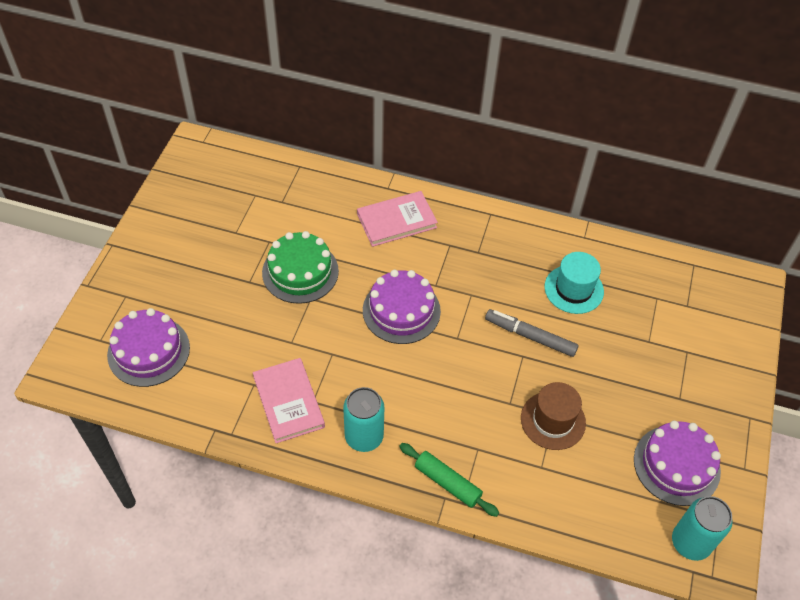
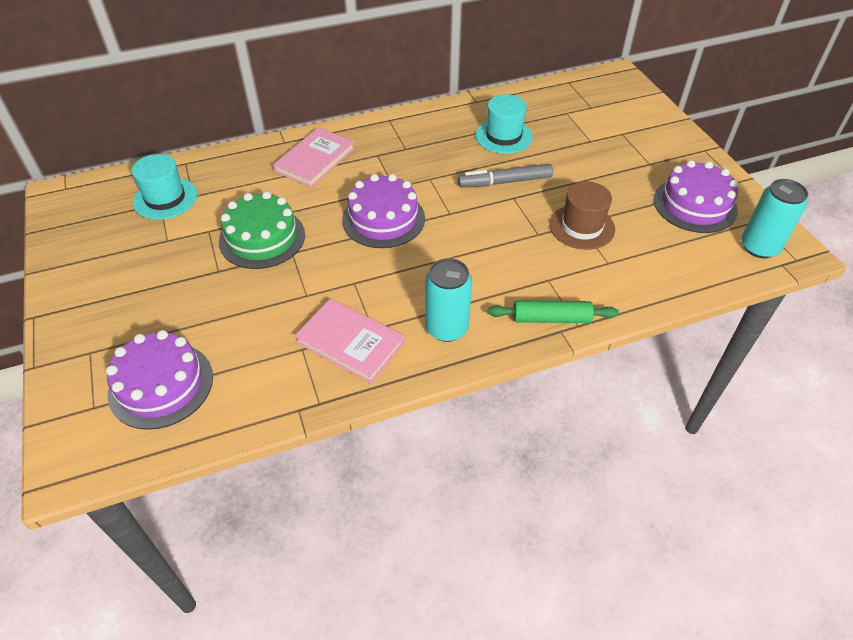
camera: 35 degrees left, 5 degrees down
(261, 192) = (165, 198): none -> turquoise hat

